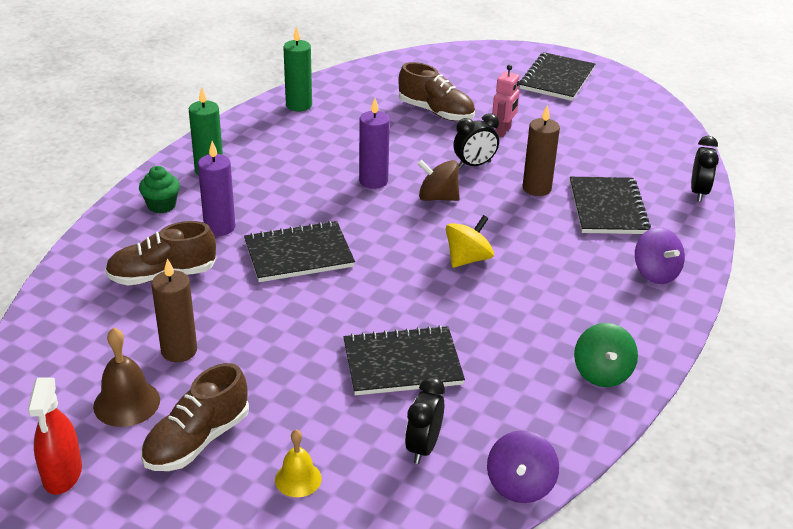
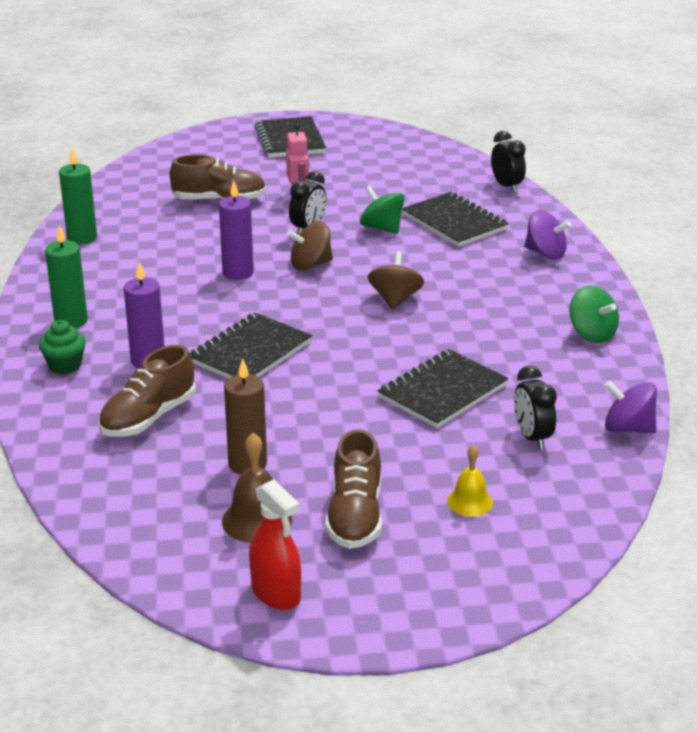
camera: 35 degrees left, 5 degrees down
(468, 259) = (395, 299): yellow spinning top -> brown spinning top
(520, 485) = (628, 428): purple spinning top -> purple spinning top turned 135 degrees clockwise
(536, 188) = (382, 228): brown candle -> green spinning top

